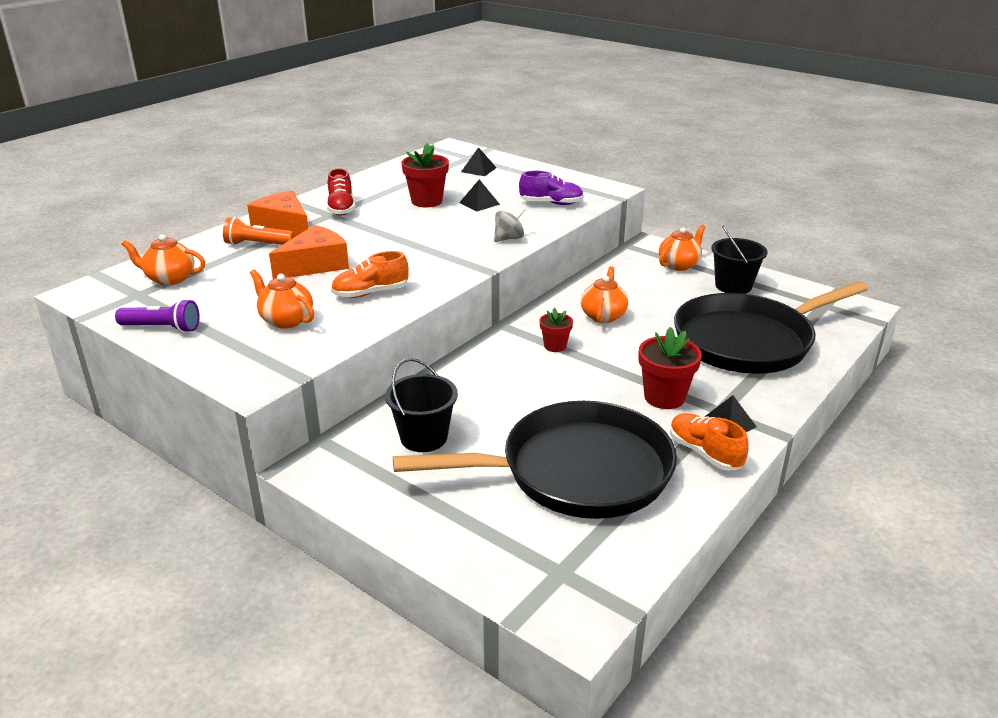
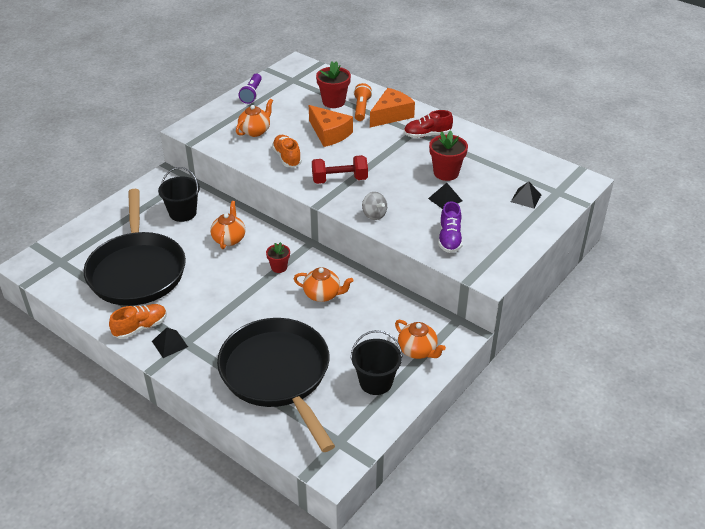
camera: 90 degrees right, 10 degrees up
(170, 279) = (312, 86): orange teapot -> orange teapot (229, 239)
(432, 258) = (339, 180): none -> red dumbbell
(664, 397) = (206, 316): red flower pot -> red flower pot (333, 102)

